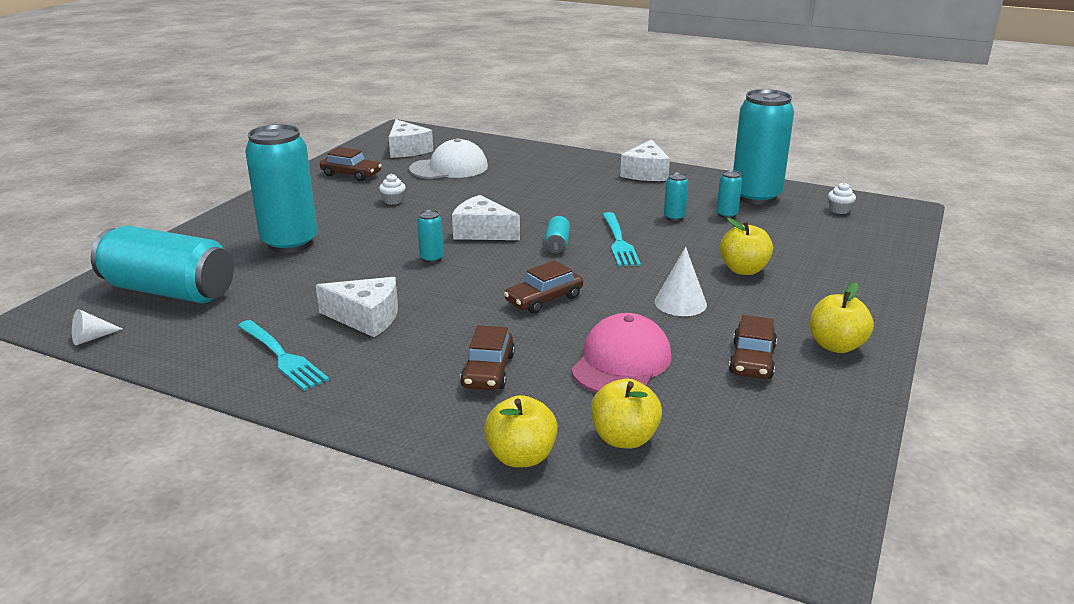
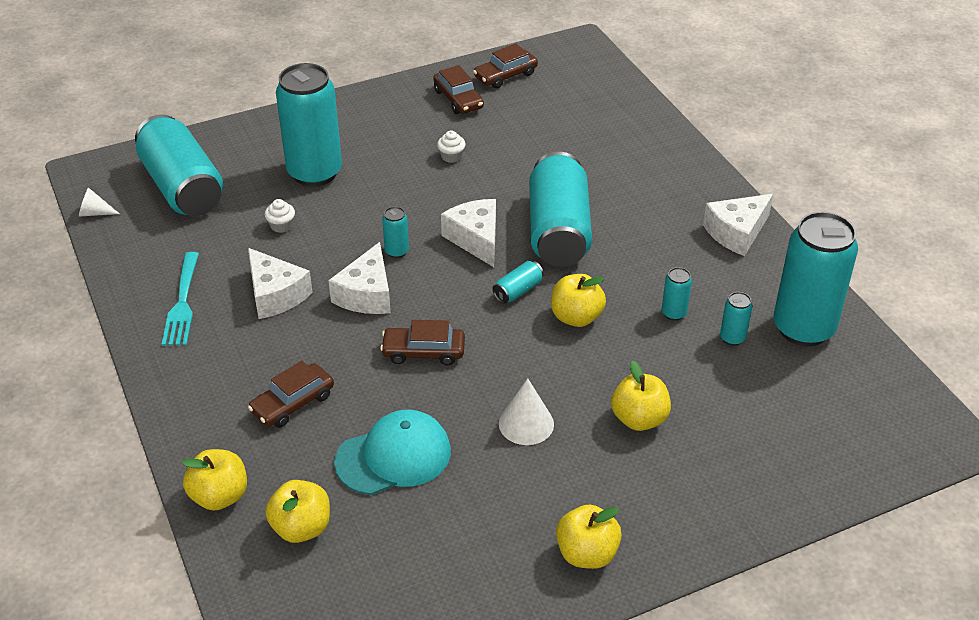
camera: 40 degrees right, 15 degrees up
(407, 150) = (548, 83): white cheese -> white cheese (366, 294)
(449, 168) = (554, 131): white cap -> none
(534, 209) = (558, 231): none -> turquoise can
(618, 241) = (576, 317): turquoise fork -> yellow apple
(621, 362) = (393, 456): pink cap -> turquoise cap
(752, 360) = (495, 521): brown car -> brown car (505, 75)
(839, 210) = (866, 397): white cupcake -> white cupcake (281, 226)

